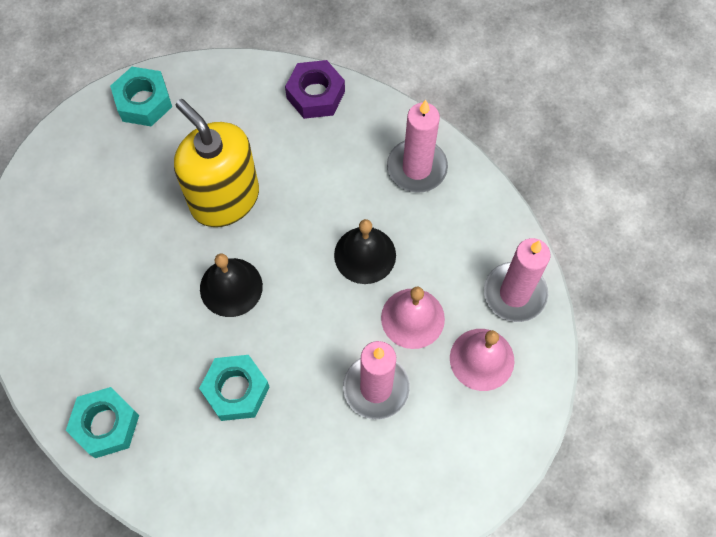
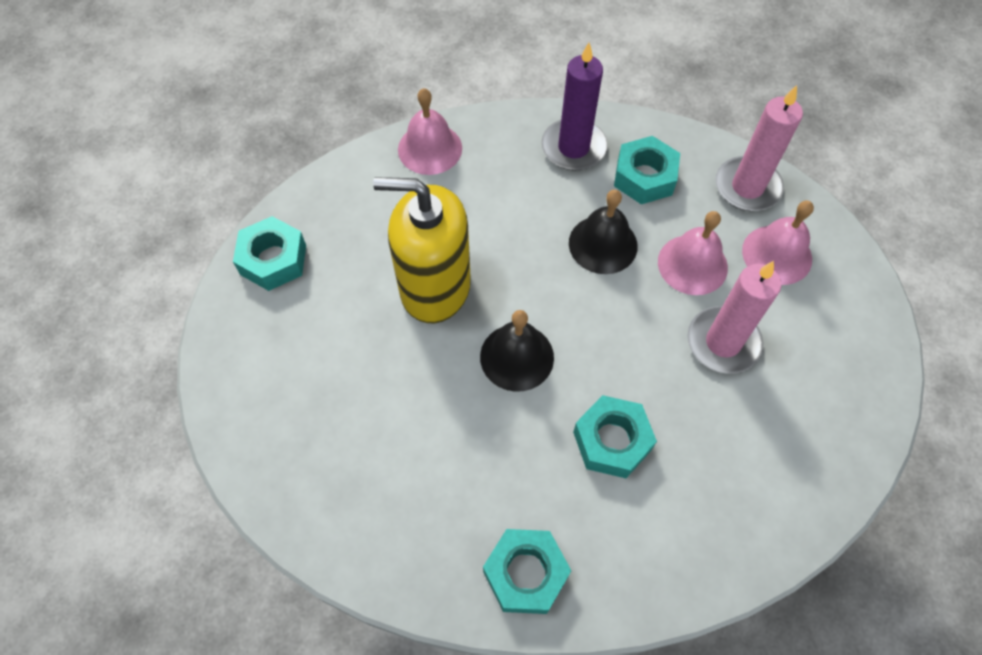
camera: 40 degrees left, 5 degrees down
(315, 95) = (430, 148): purple nut -> pink bell
(417, 168) = (573, 147): pink candle -> purple candle
(445, 228) = (644, 177): none -> turquoise nut

